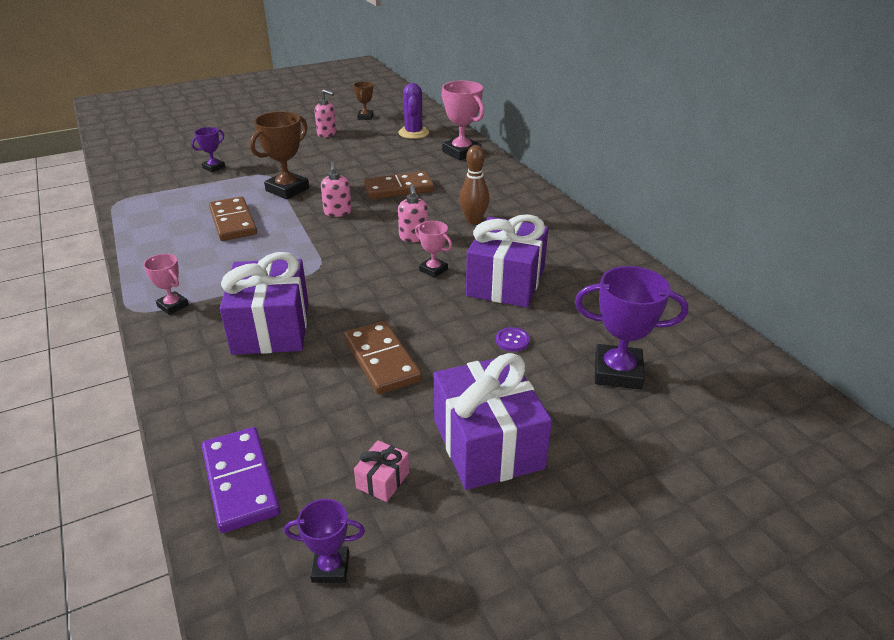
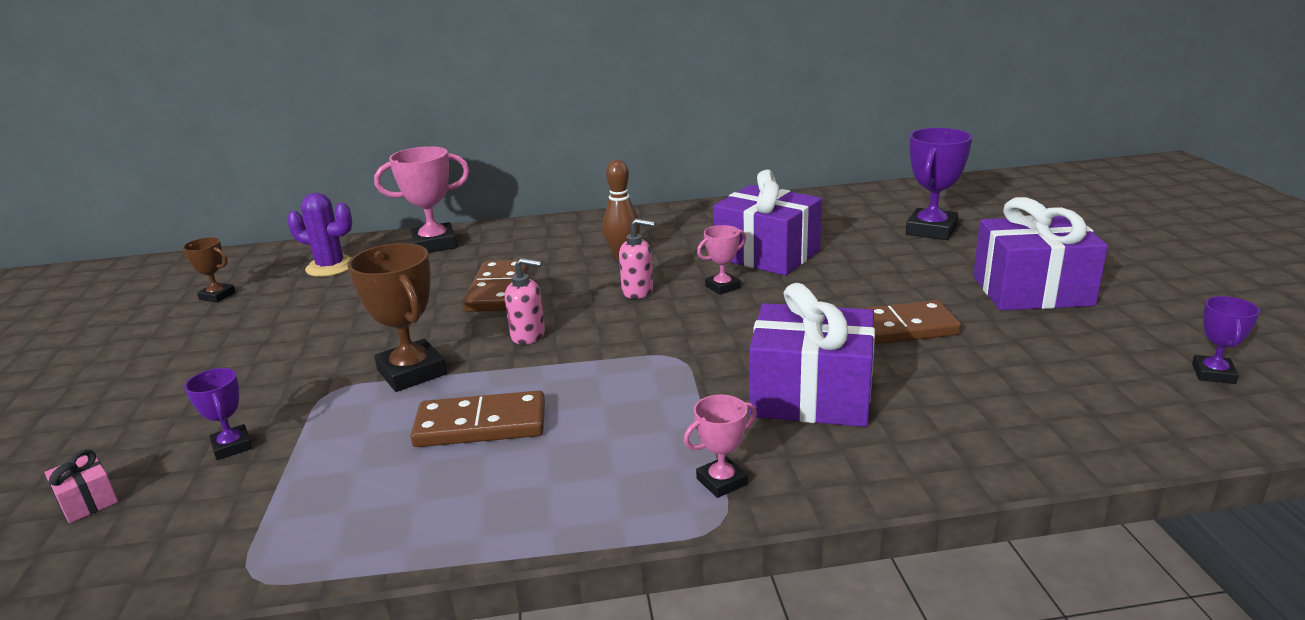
camera: 70 degrees left, 10 degrees down
(241, 481) = (1110, 421): purple domino -> none
(327, 134) = (237, 330): pink soap dispenser -> none
(383, 480) = (1090, 342): pink gift -> pink gift (87, 501)
(512, 340) = (874, 263): purple button -> none

